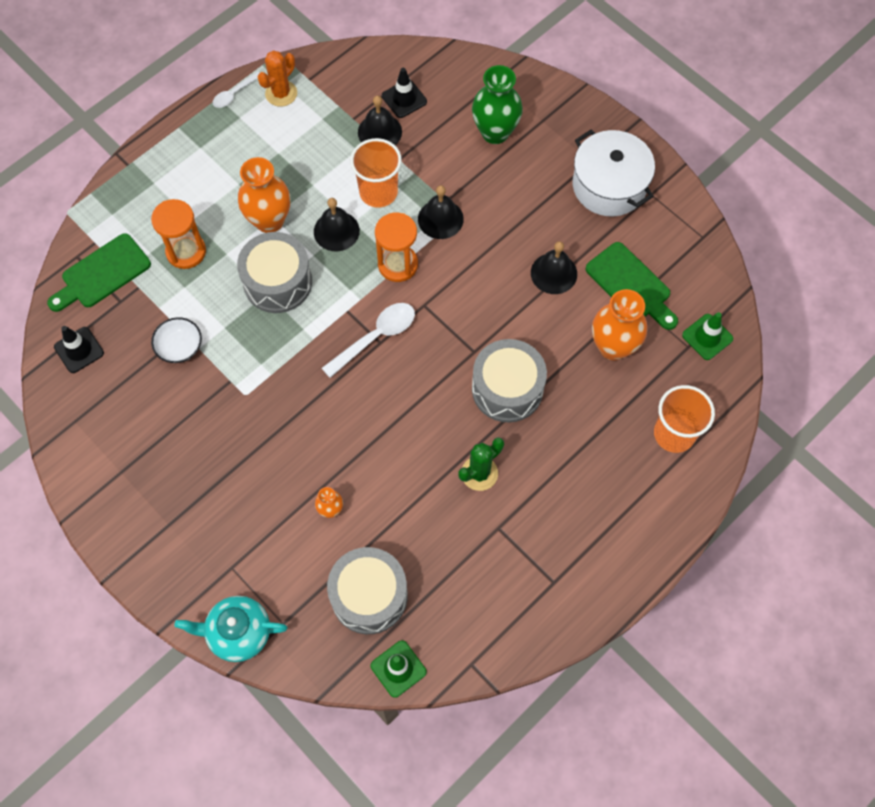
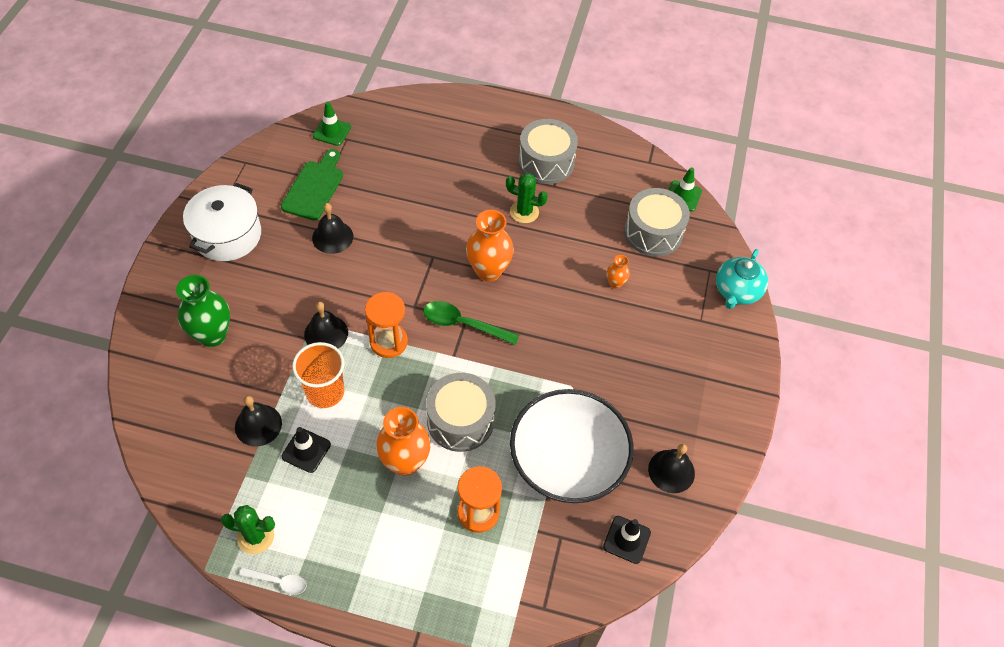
camera: 125 degrees left, 10 degrees down
(102, 273) = (545, 572): green cutting board -> none
(179, 346) = (567, 460): white bowl -> white bowl, size x2.48
(238, 633) = (736, 291): turquoise teapot -> turquoise teapot turned 60 degrees clockwise
(281, 93) = (255, 536): orange cactus -> green cactus
(336, 231) = (383, 403): black bell -> black bell (671, 471)
(375, 337) = (463, 324): white spoon -> green spoon
(404, 99) = (209, 424): black traffic cone -> black traffic cone (306, 450)
(507, 389) = (449, 224): grey drum -> grey drum (546, 162)
(613, 347) = (374, 178): orange vase -> orange vase (488, 271)
(674, 434) = (419, 123): orange cup -> none

